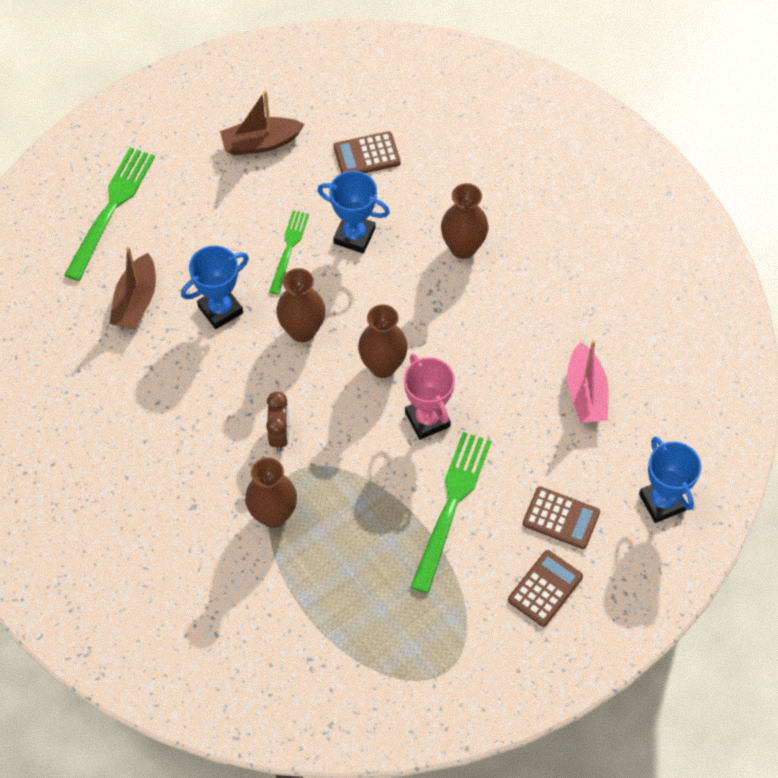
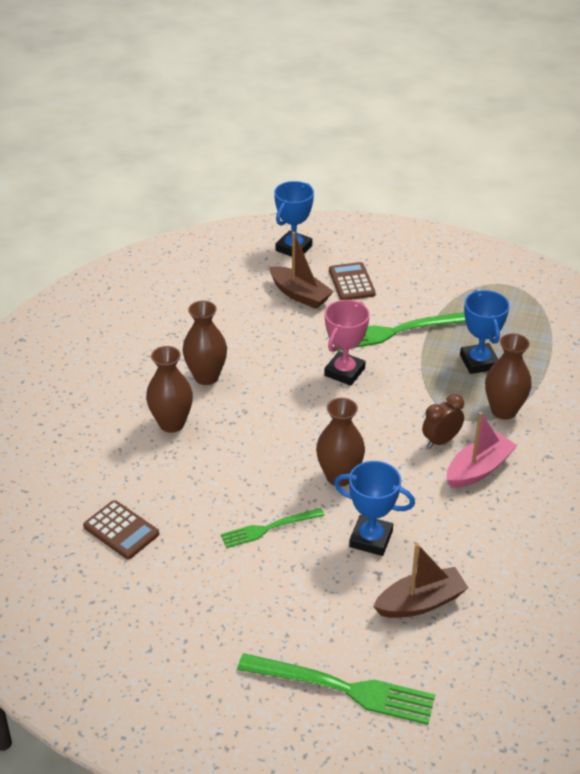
camera: 125 degrees left, 20 degrees down
(111, 208) = (343, 689): green fork -> green fork turned 150 degrees counterclockwise
(261, 143) = (167, 615): brown boat -> brown boat (299, 294)
(354, 236) = (217, 493): blue trophy -> blue trophy (479, 362)
(383, 366) = (324, 415): brown vase -> brown vase (206, 377)
(545, 588) = (407, 269): brown calculator -> none
(585, 393) = (244, 309): pink boat -> pink boat (478, 469)

